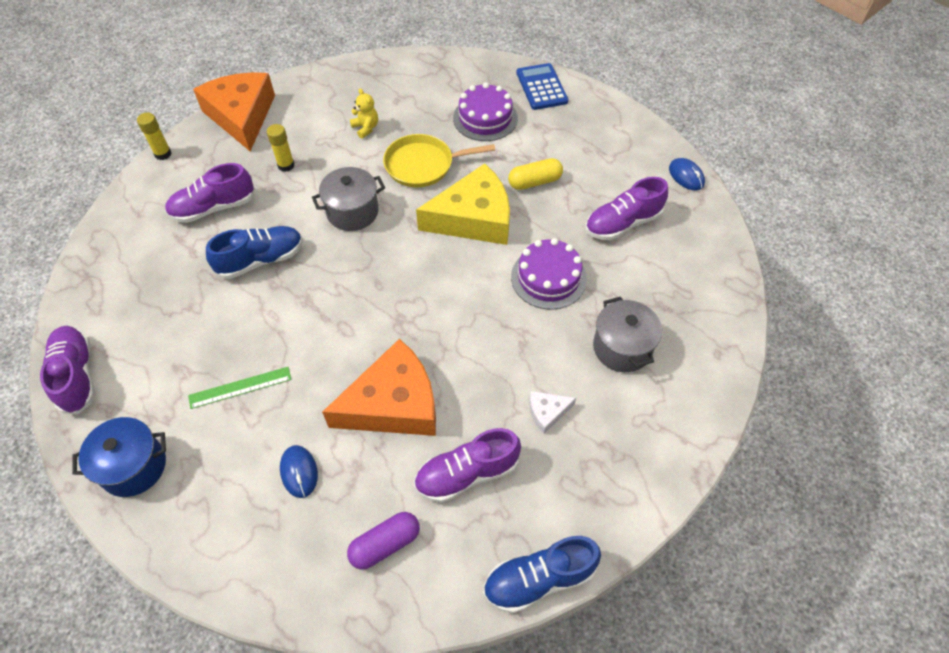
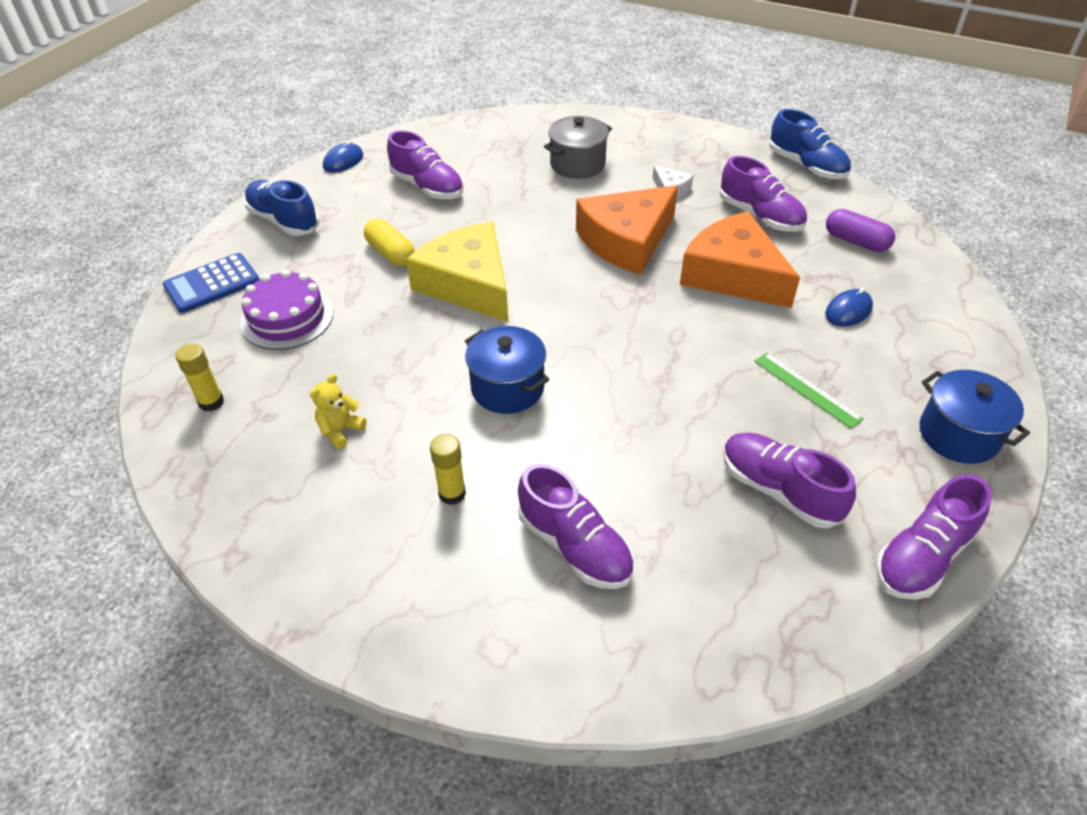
camera: 110 degrees left, 10 degrees down
(163, 154) = (493, 690): yellow glue stick -> yellow glue stick (211, 402)
(175, 323) = (779, 490): none -> purple shoe
(241, 116) = (356, 609): orange cheese -> orange cheese (626, 241)
(261, 260) = (633, 447): blue shoe -> blue shoe (284, 221)
(352, 212) = (507, 388): grey pot -> blue pot
(423, 165) = (396, 349): yellow pan -> none
(548, 278) = (524, 217): purple cake -> none

